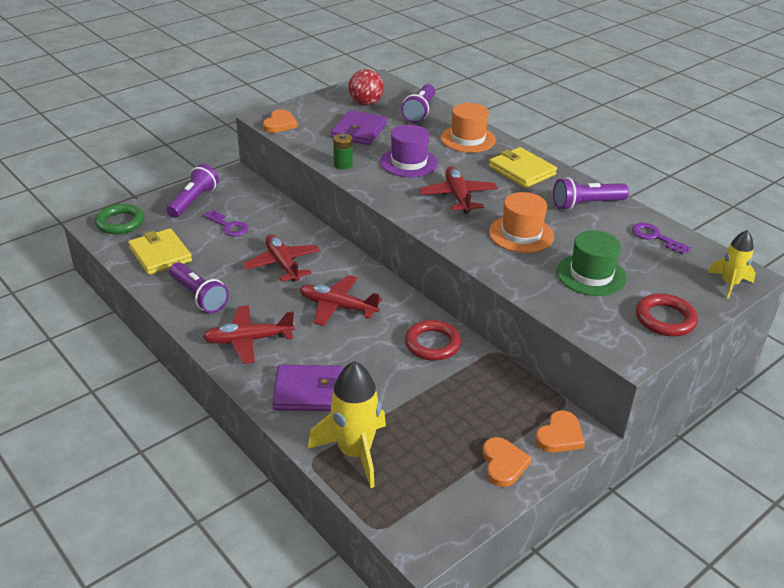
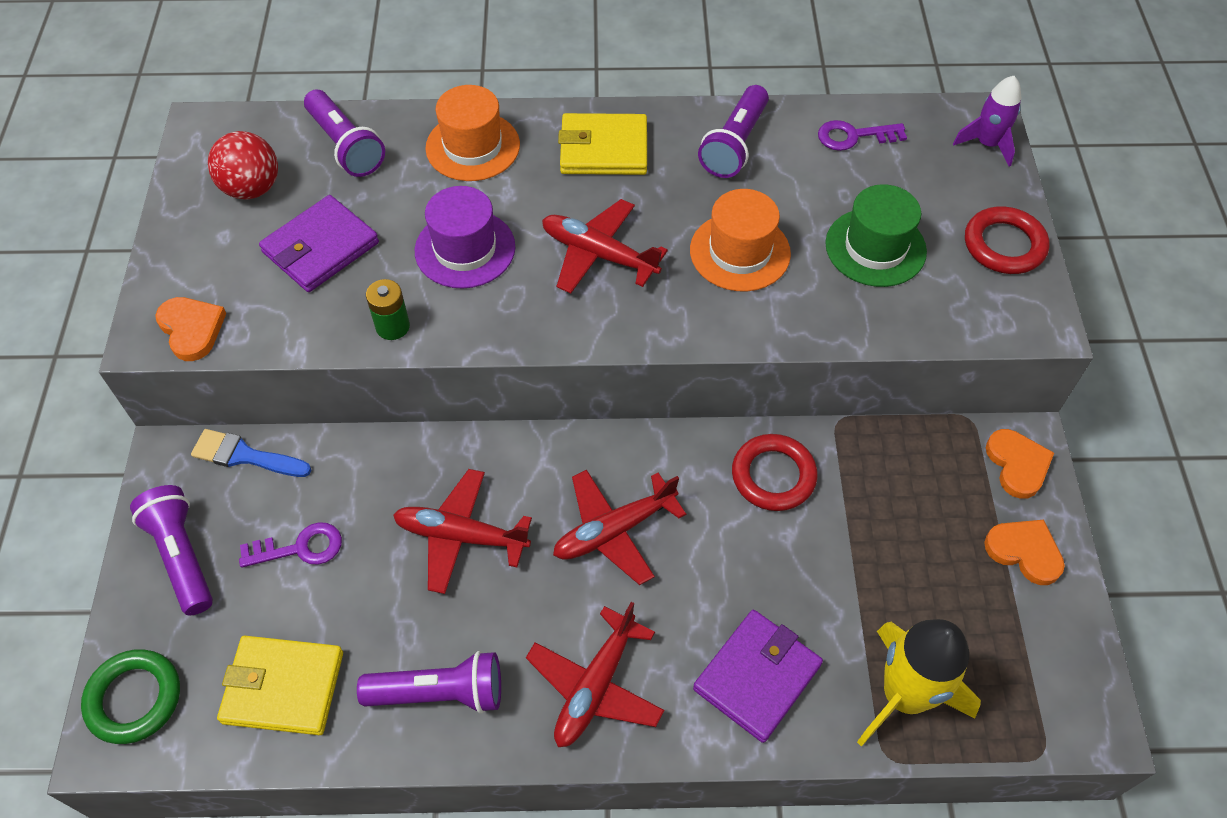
camera: 50 degrees left, 20 degrees up
(256, 191) = (245, 456): none -> blue brush
(359, 131) = (321, 248): purple wallet -> purple wallet turned 75 degrees clockwise
(729, 284) = (987, 144): yellow rocket -> purple rocket

